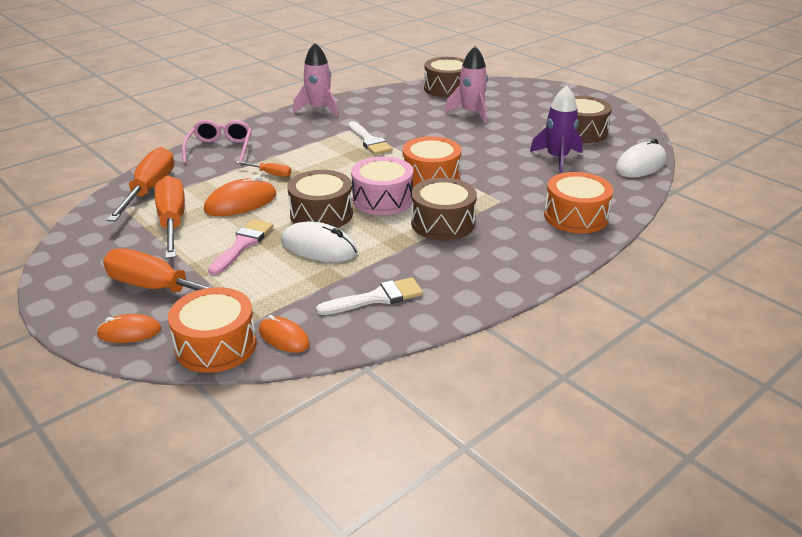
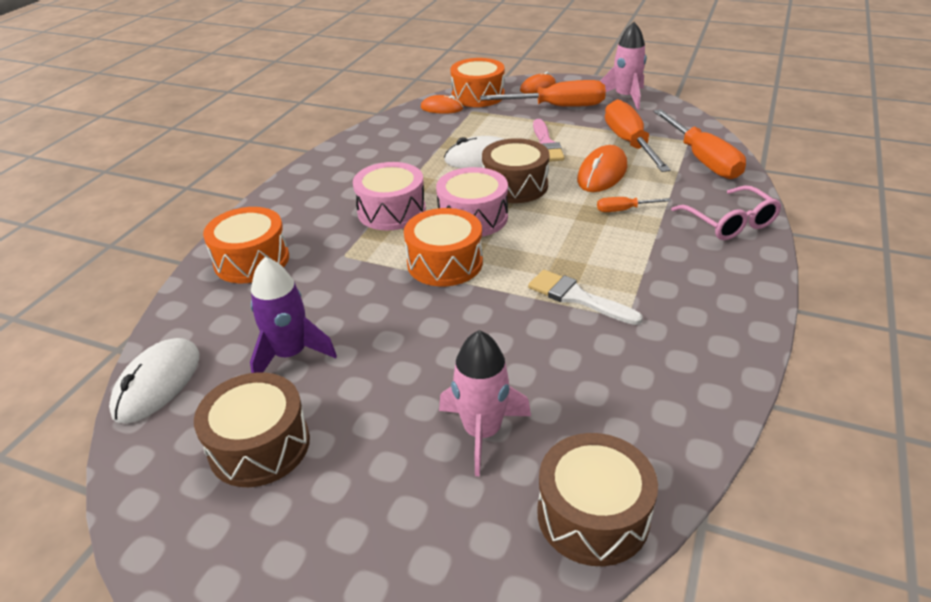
camera: 155 degrees right, 5 degrees up
(172, 222) = (629, 143): orange screwdriver -> orange screwdriver turned 150 degrees counterclockwise
(319, 109) = (733, 342): pink rocket -> pink rocket (625, 97)
(376, 298) = (401, 141): white brush -> none
(442, 223) = (391, 211): brown drum -> pink drum

